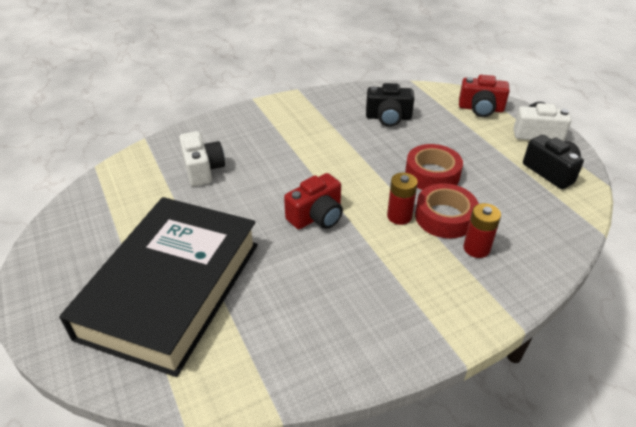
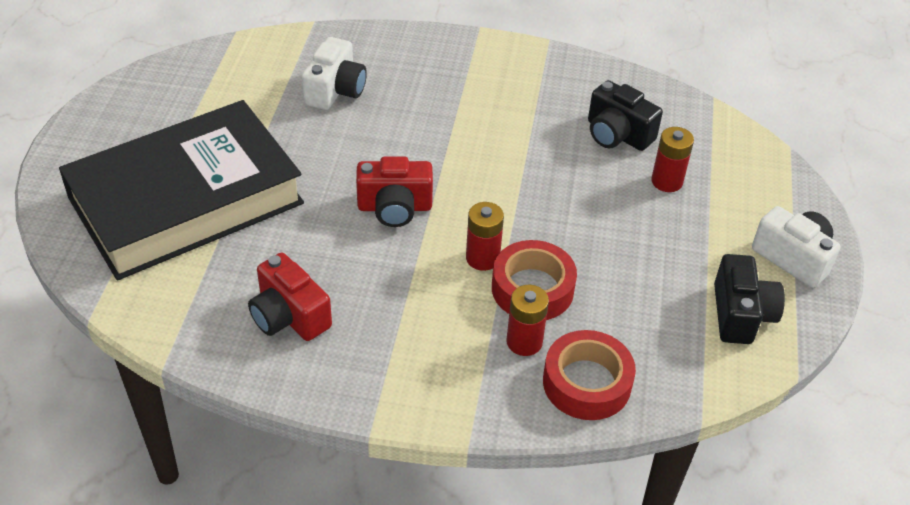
camera: 35 degrees right, 5 degrees up
(432, 174) = (581, 233): red tape -> red tape (587, 383)
(439, 128) = (667, 181): none -> red battery
(480, 109) = (759, 185): red camera -> red camera (289, 316)

